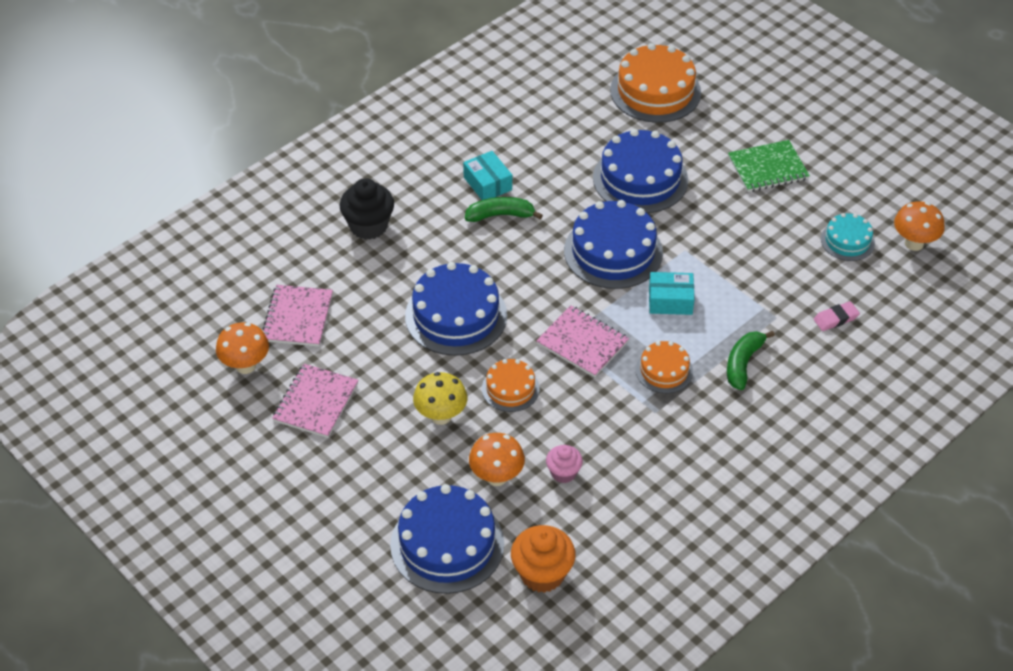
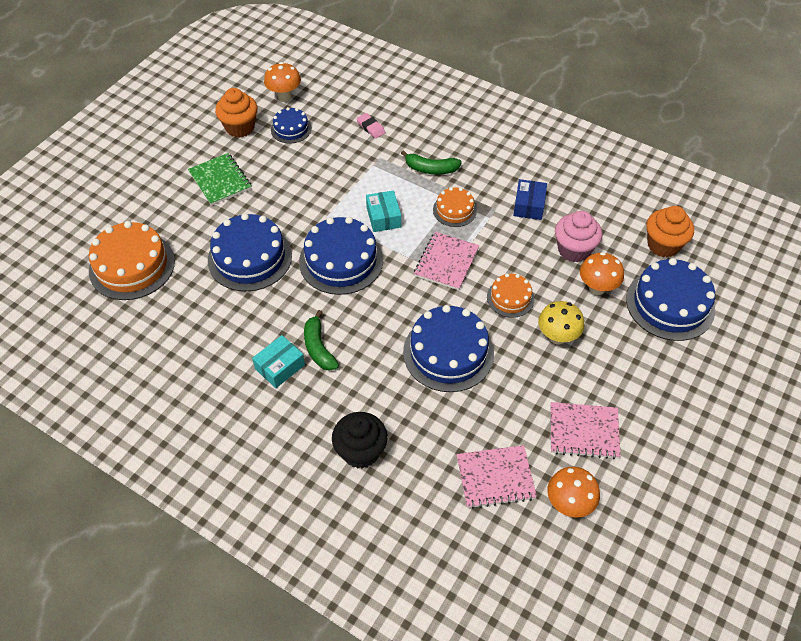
camera: 105 degrees left, 5 degrees up
(563, 473) = (573, 250): pink cupcake -> pink cupcake, size x1.67
(652, 448) = (529, 205): none -> blue box
(847, 241) = (291, 129): turquoise cake -> blue cake
(859, 195) = (240, 127): none -> orange cupcake

